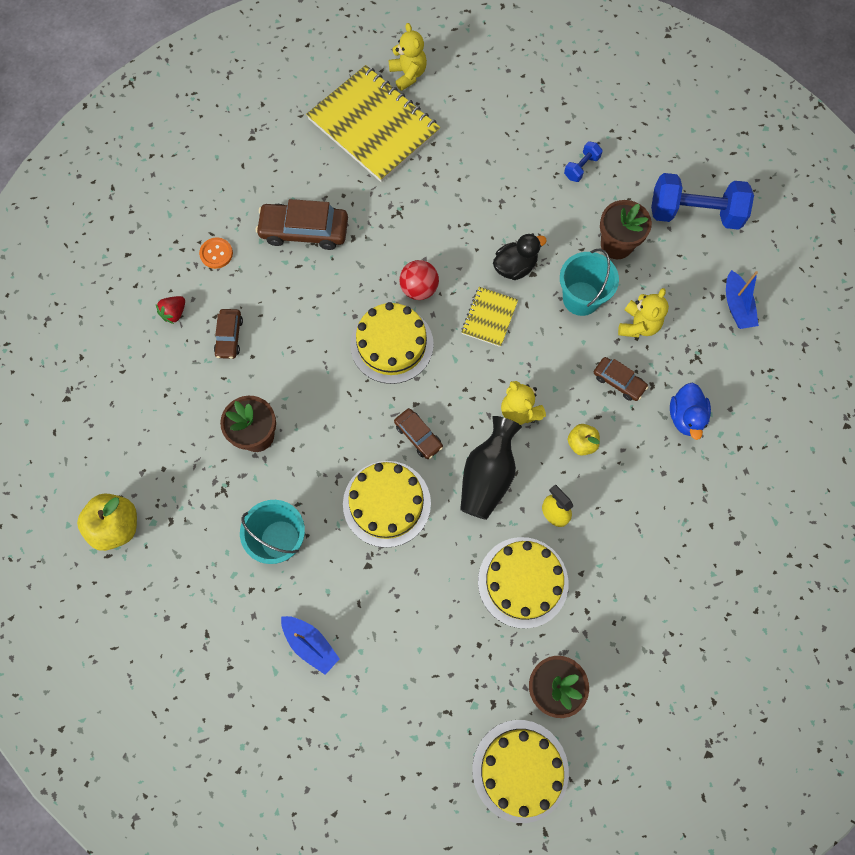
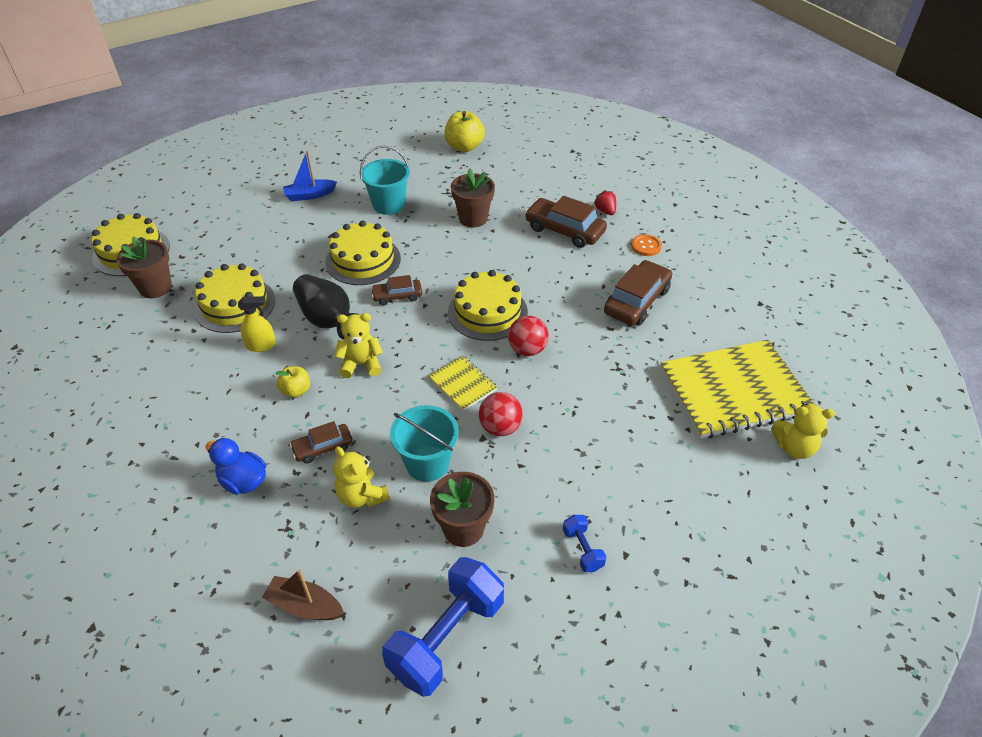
camera: 120 degrees right, 25 degrees down
(229, 336) = (564, 230): brown car -> brown car, size x1.75
(515, 267) = (500, 427): black duck -> red ball
(736, 306) = (305, 606): blue boat -> brown boat

